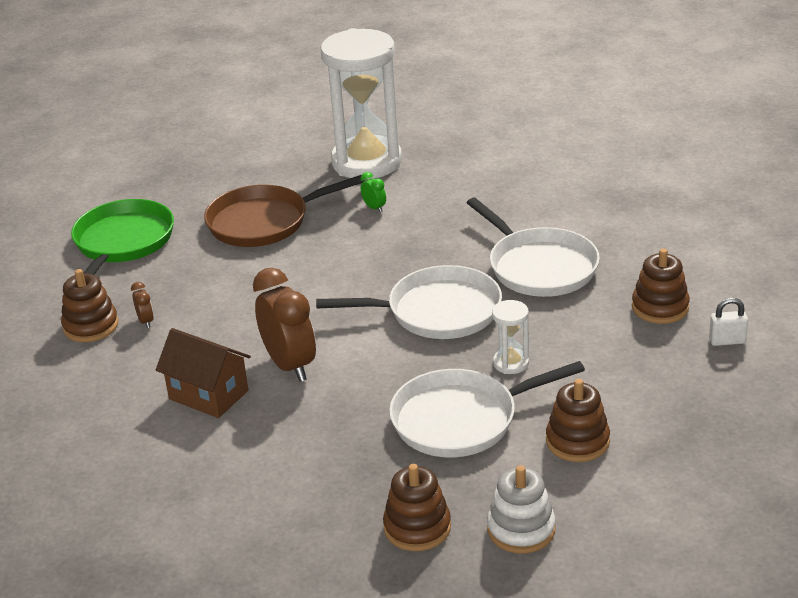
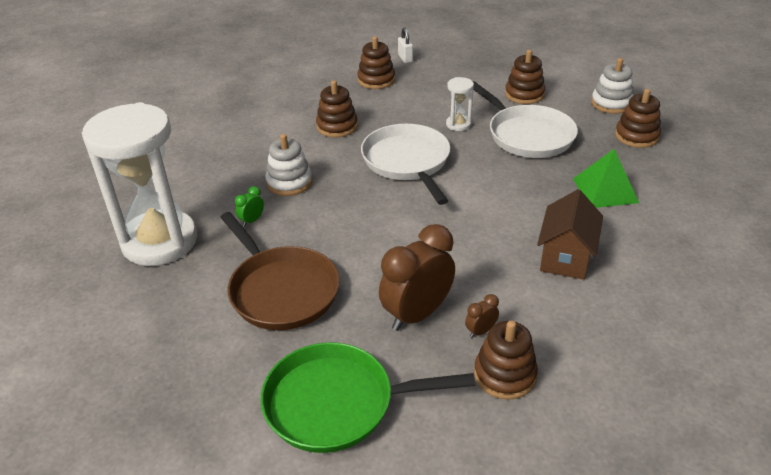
camera: 105 degrees left, 5 degrees up
(290, 365) = (506, 221): brown clock -> brown clock (417, 314)
(307, 457) = (605, 190): none -> green pyramid
(431, 230) = (289, 182): none -> white stacking toy
(539, 267) = (337, 126): white pan -> brown stacking toy

